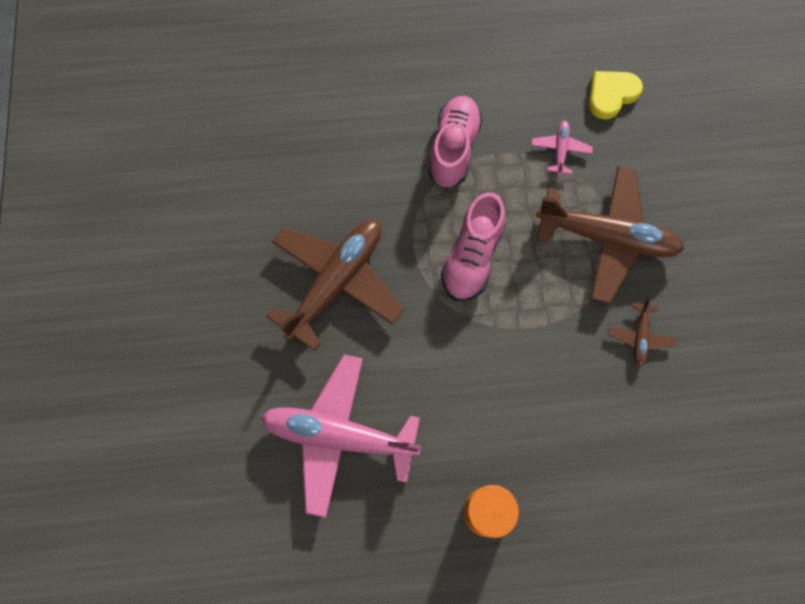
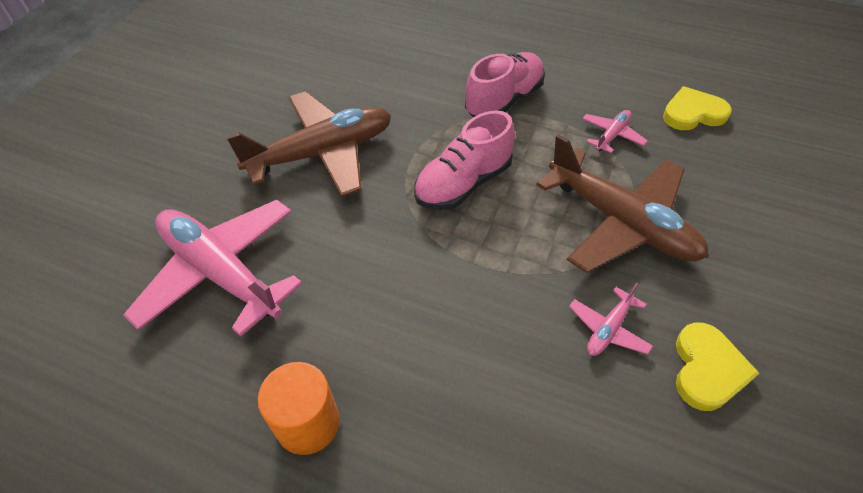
camera: 30 degrees right, 20 degrees down
(639, 336) = (608, 329): brown plane -> pink plane
(712, 335) = (707, 369): none -> yellow heart

